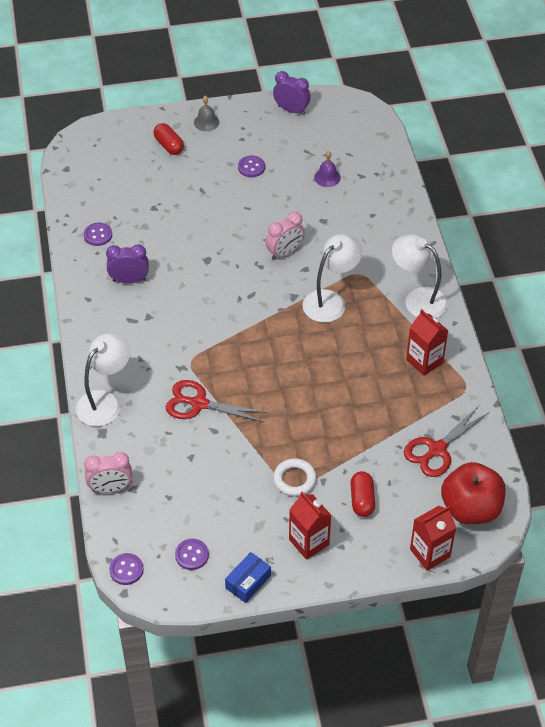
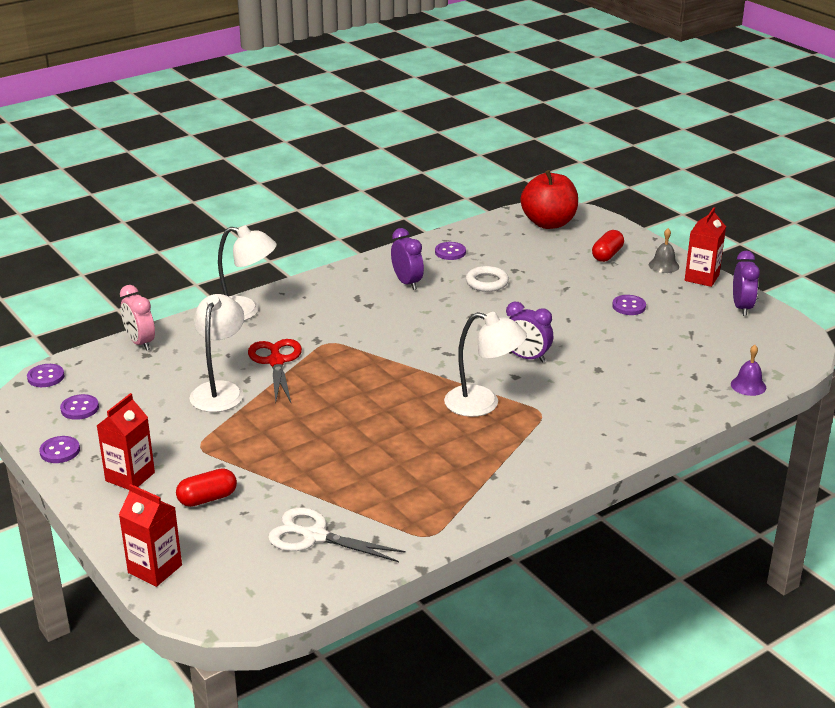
camera: 65 degrees right, 20 degrees down
(248, 582) = (60, 451): blue box -> purple button
(285, 252) = (526, 357): pink clock -> purple clock
(294, 479) = (211, 445): white ring -> white ring (487, 282)
(327, 177) = (666, 355): purple bell -> purple bell (748, 385)
(418, 299) = (539, 464): white lamp -> white lamp (220, 390)
(424, 361) = (445, 493): red carton -> red carton (701, 278)
(437, 449) = (315, 536): red scissors -> white scissors
(470, 508) = (239, 586): red apple -> red apple (549, 223)

